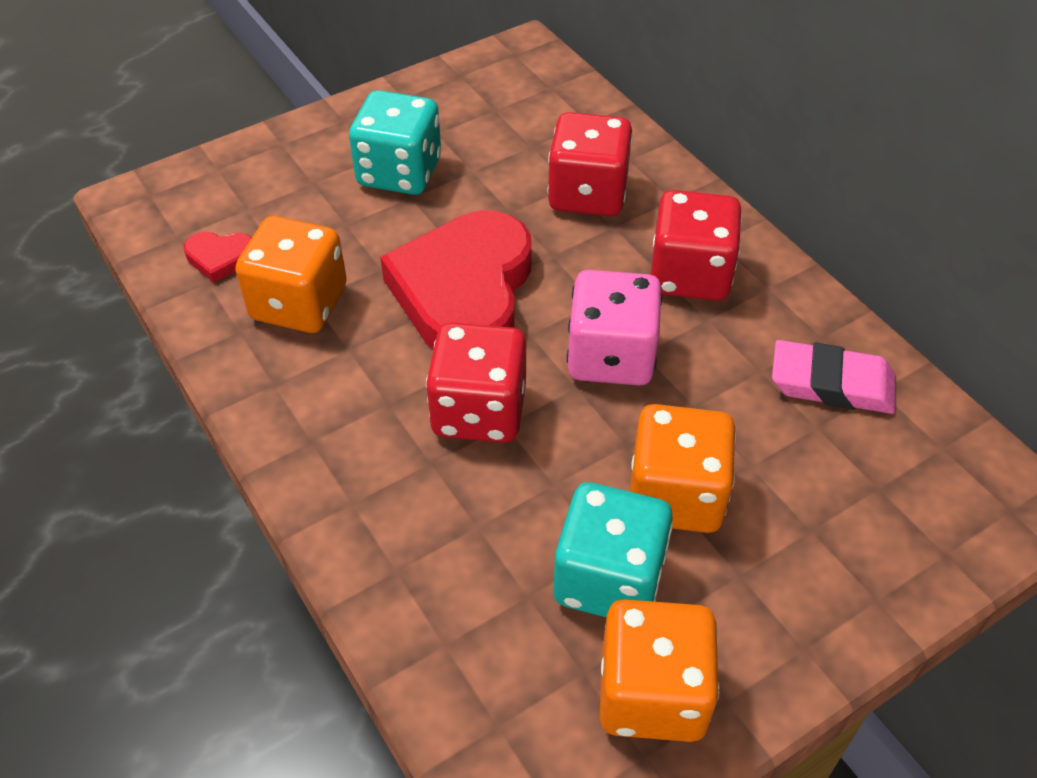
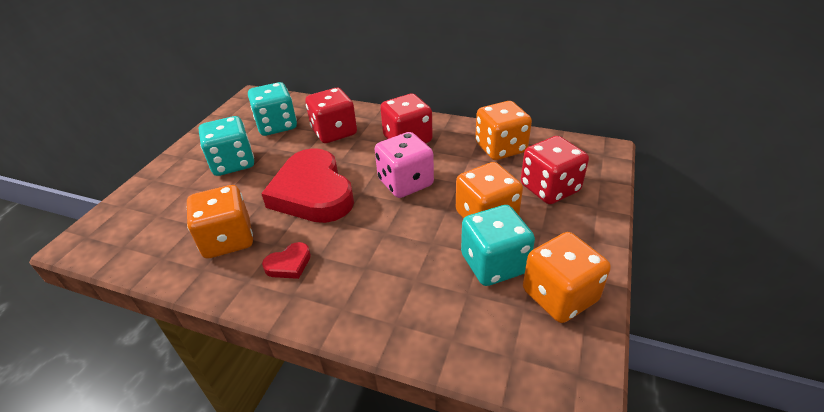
camera: 35 degrees left, 10 degrees down
(220, 258) = (160, 243): red heart -> red heart (289, 264)
(479, 411) = (367, 234): red dice -> red dice (549, 188)
(513, 132) = (277, 125): none -> turquoise dice
(831, 384) = (500, 148): pink eraser -> orange dice

